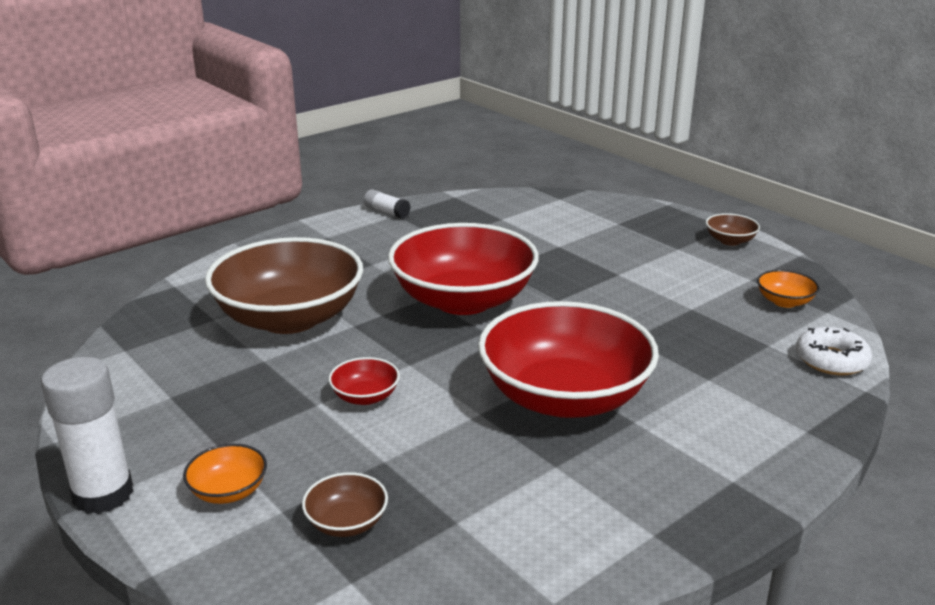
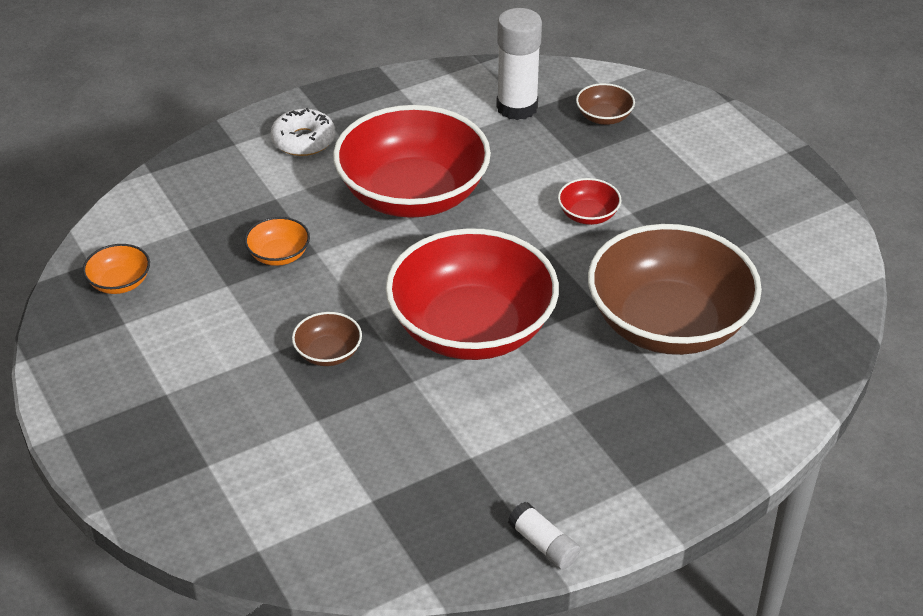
camera: 170 degrees left, 15 degrees up
(103, 494) = (784, 154): white glue stick -> white glue stick (517, 107)
(228, 491) = (691, 147): orange bowl -> orange bowl (279, 255)
(730, 241) = (85, 400): brown bowl -> brown bowl (328, 353)
(831, 360) = (148, 204): white donut -> white donut (303, 140)

